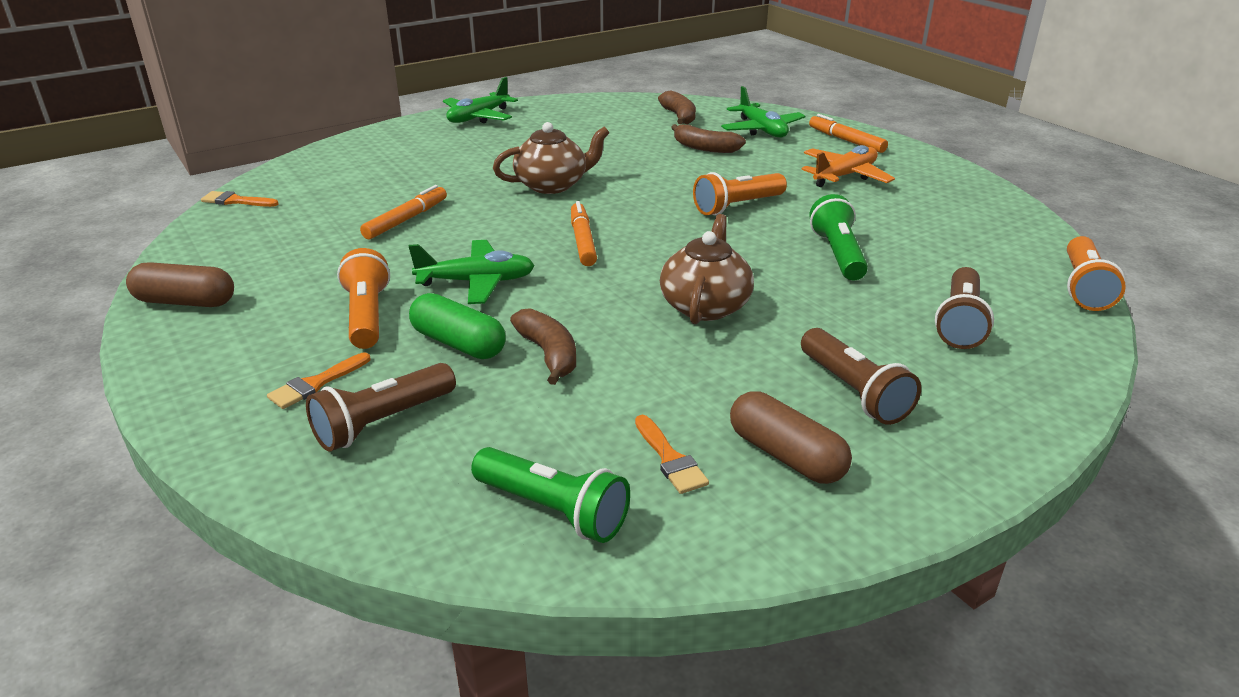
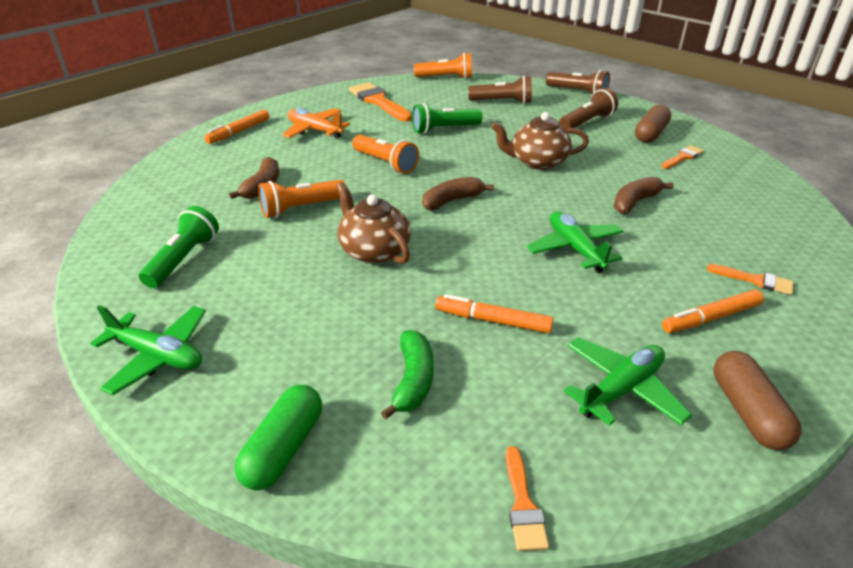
camera: 105 degrees left, 5 degrees up
(367, 316) = (663, 286): orange flashlight -> orange flashlight (301, 208)
(373, 183) = (413, 380): none -> green banana
(383, 422) = (755, 241): brown flashlight -> brown flashlight (578, 92)
(458, 343) = (656, 236): green capsule -> green capsule (284, 448)
(553, 510) = (748, 178): green flashlight -> green flashlight (184, 259)
(582, 241) = (478, 216): orange marker -> orange marker (711, 318)
(679, 116) = (170, 208): brown banana -> brown banana (452, 200)
(762, 130) = (213, 165): green plane -> green plane (621, 389)
(951, 220) = (378, 101): none -> orange brush

